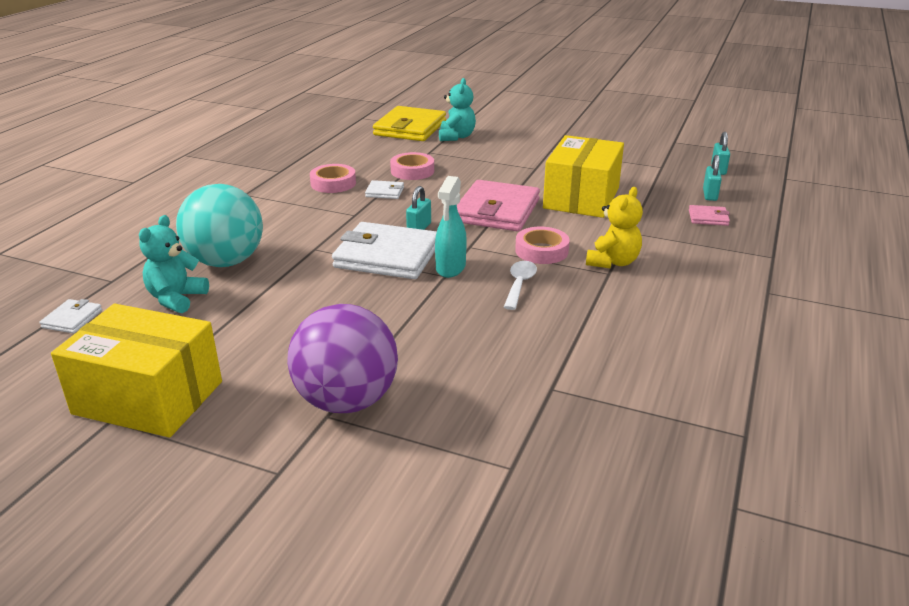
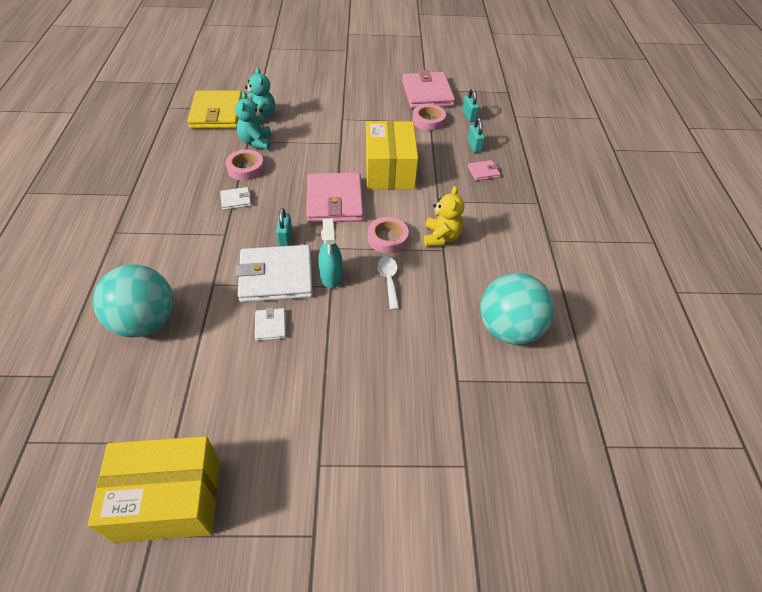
camera: 25 degrees left, 20 degrees up
(72, 319) = (45, 434): white wallet -> white wallet (270, 326)
(176, 299) = (127, 379): turquoise teddy bear -> turquoise teddy bear (256, 142)
(333, 183) = (186, 199): pink tape -> pink tape (428, 121)
(347, 401) = (325, 444): purple ball -> none
(655, 359) = (508, 328): none -> turquoise ball
(673, 145) = (427, 94): none -> pink wallet

